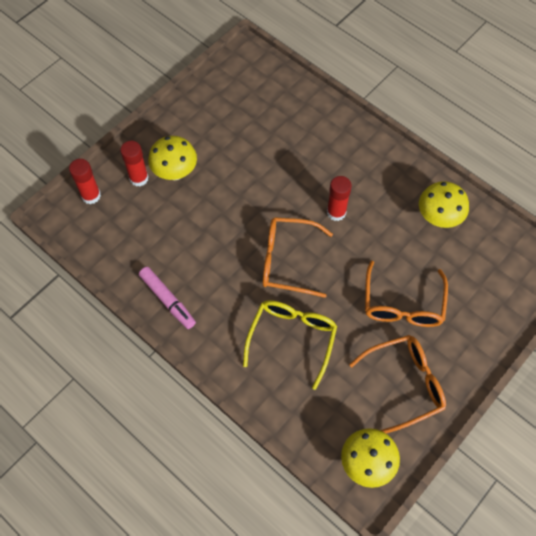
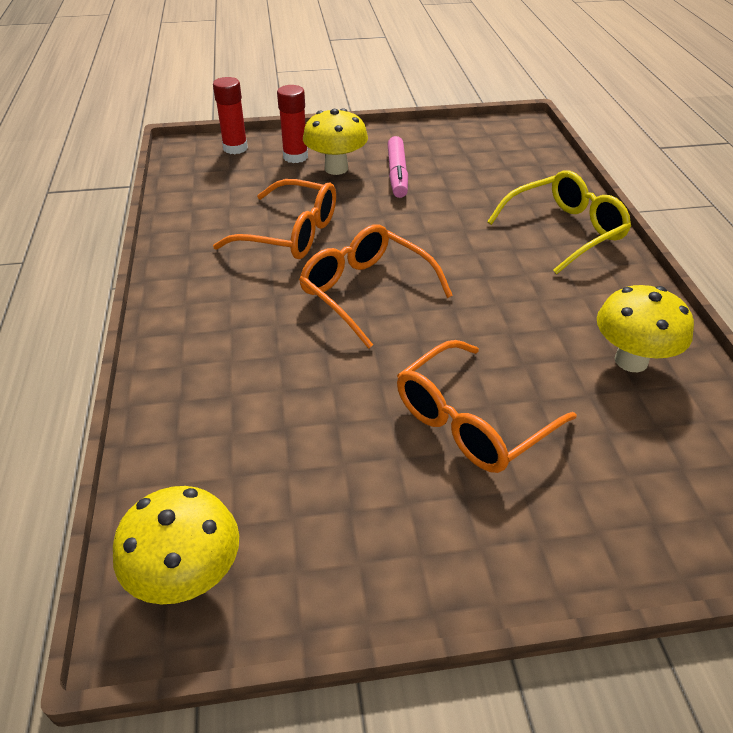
camera: 40 degrees right, 20 degrees down
(167, 300) = (192, 252): pink marker -> pink marker (397, 174)
(292, 338) = (277, 364): yellow glasses -> yellow glasses (565, 231)
(336, 212) = (482, 282): red glue stick -> none
(405, 384) = (367, 517): orange glasses -> orange glasses (291, 234)

